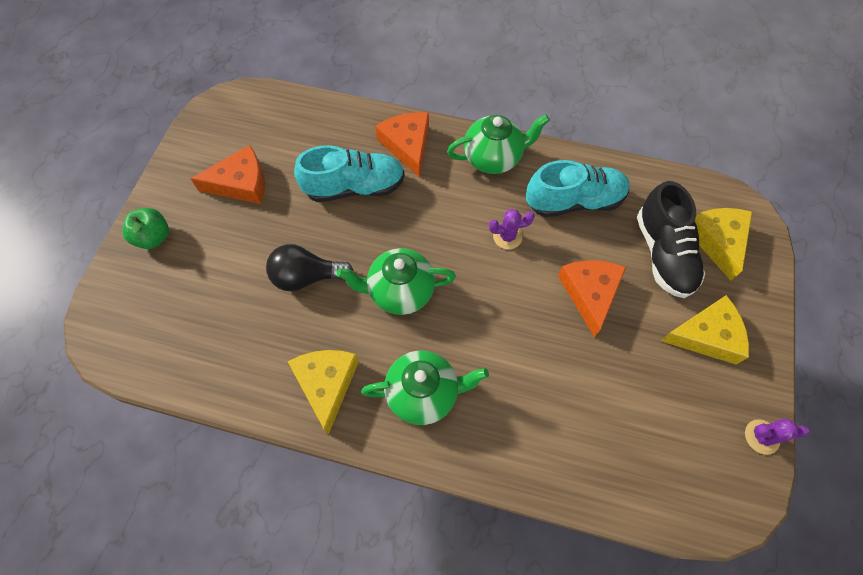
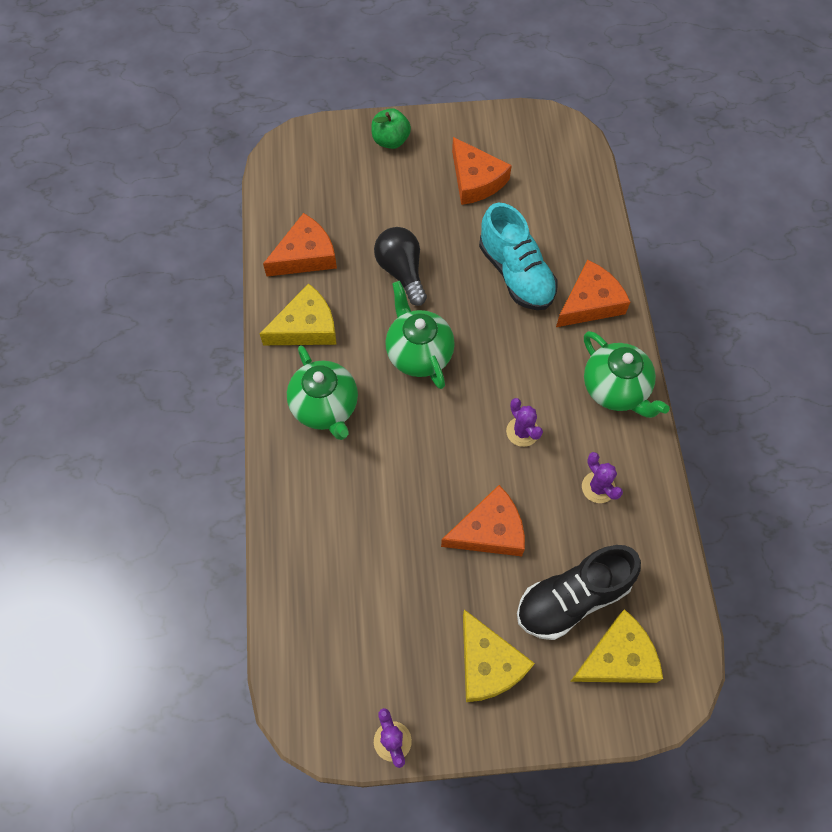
camera: 70 degrees right, 0 degrees up
(243, 359) = (305, 255): none -> orange cheese
(574, 201) = (598, 487): turquoise shoe -> purple cactus

